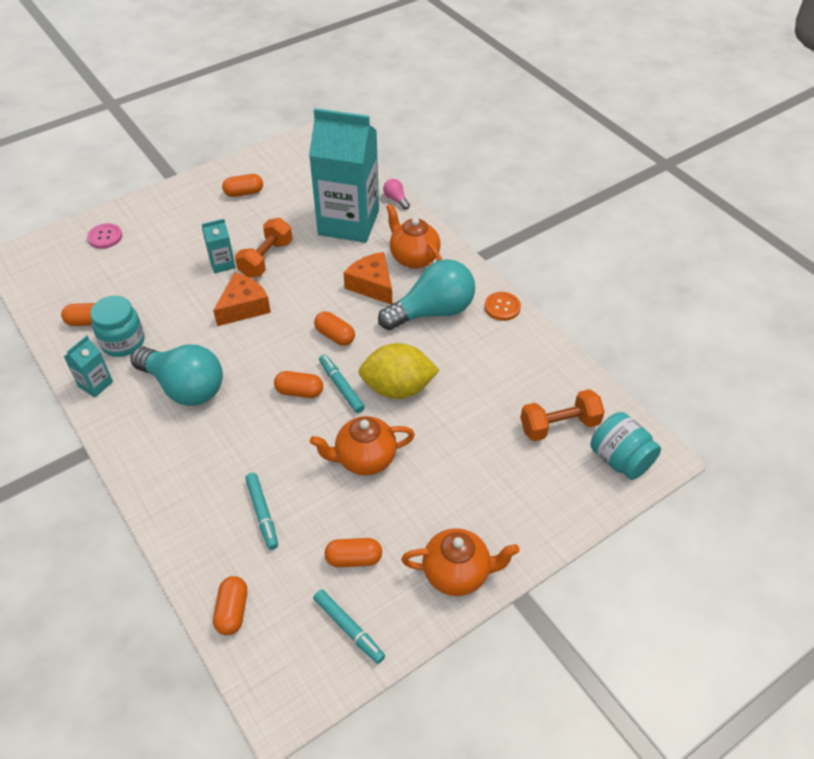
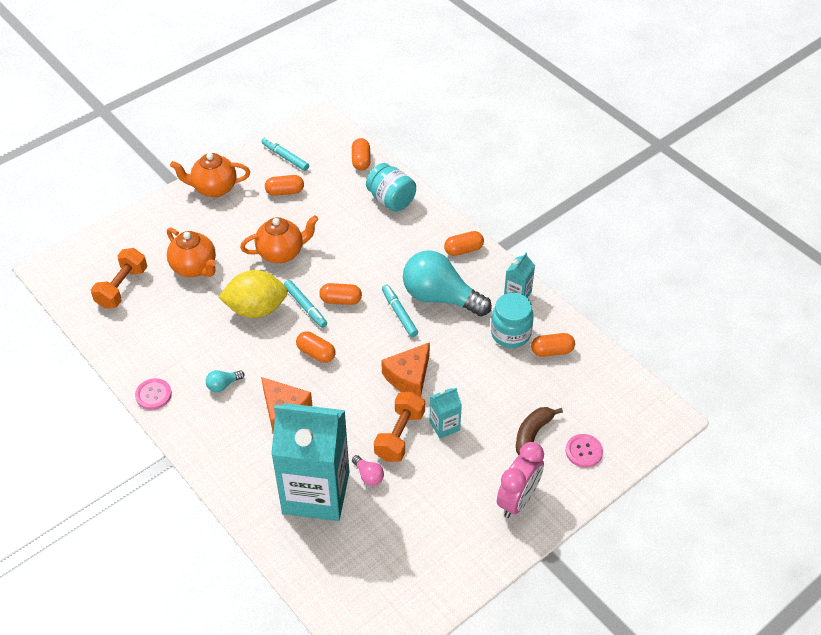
camera: 175 degrees right, 0 degrees up
(144, 252) = (532, 435): none -> brown banana
(179, 208) = (518, 500): none -> pink clock
(244, 193) = (448, 530): orange capsule -> orange capsule (463, 250)
(262, 513) = (353, 213): turquoise marker -> turquoise marker (399, 313)
(396, 199) = (262, 533): pink light bulb -> pink light bulb (368, 475)
(413, 258) = (241, 448): orange teapot -> orange teapot (194, 267)
(432, 311) = (223, 385): turquoise light bulb -> turquoise light bulb, size x0.40
(502, 307) = (153, 395): orange button -> pink button
(559, 425) = (122, 287): orange dumbbell -> orange dumbbell turned 45 degrees counterclockwise
(620, 459) = (79, 265): turquoise jar -> turquoise jar (391, 200)

